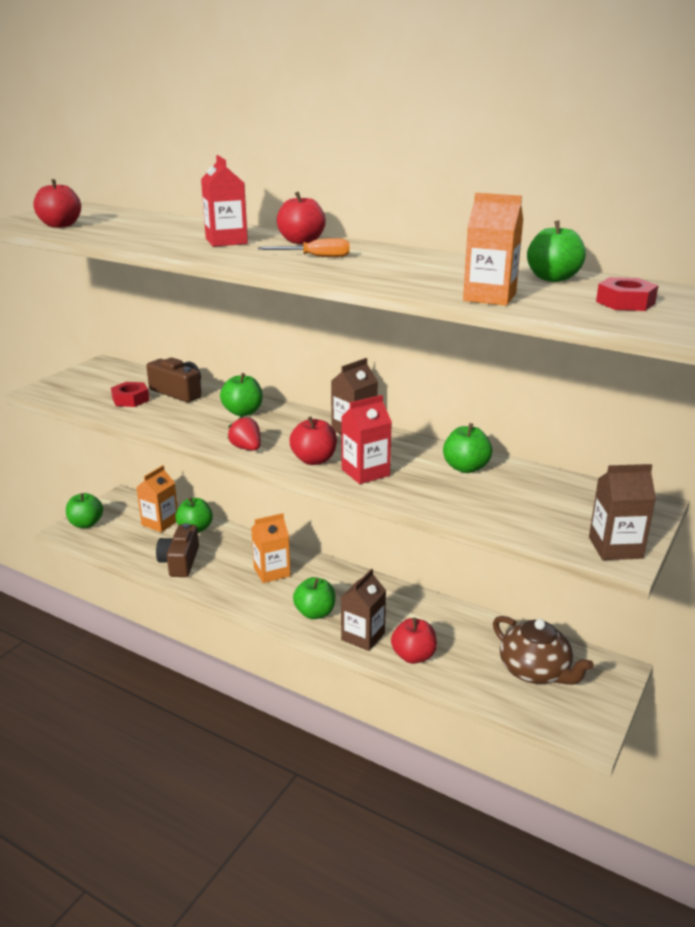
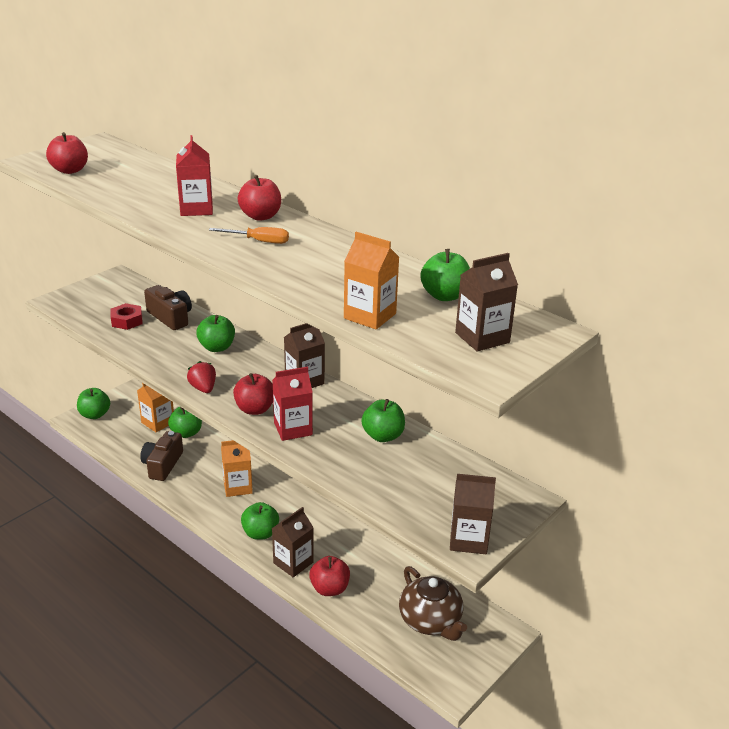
camera: 10 degrees right, 5 degrees up
(625, 302) = (482, 338): red nut -> brown carton

